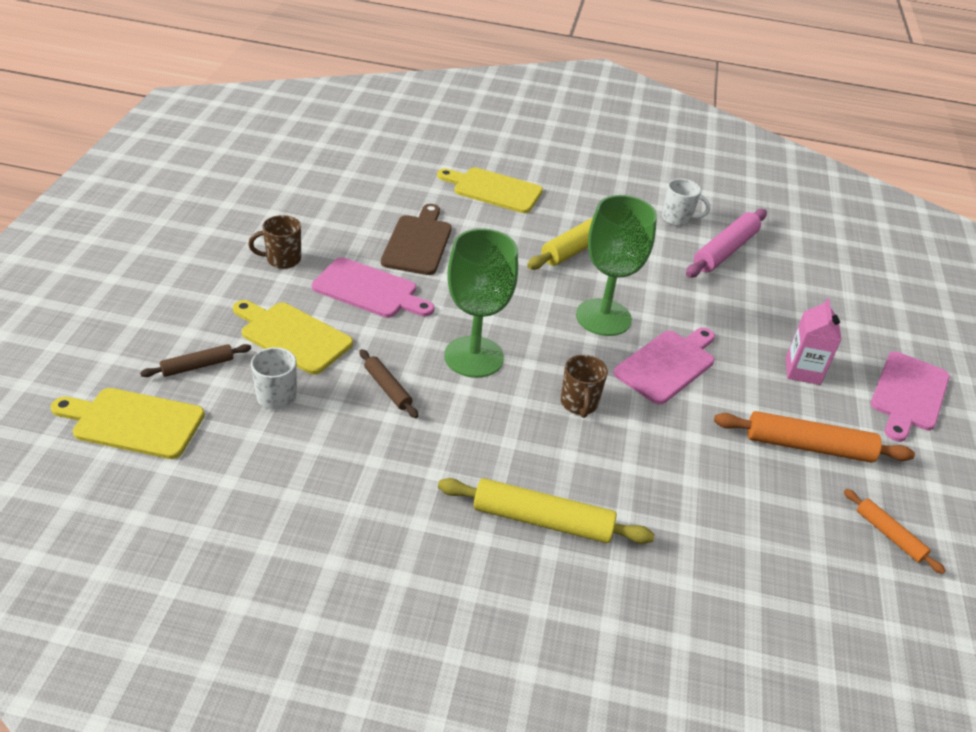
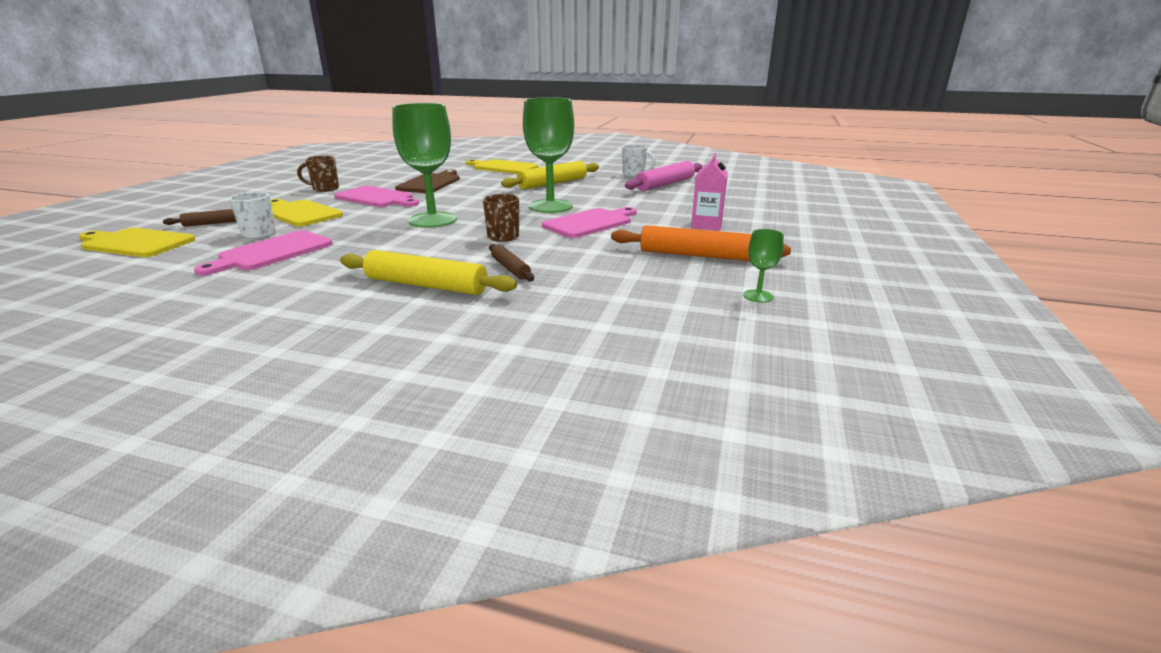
camera: 10 degrees right, 15 degrees down
(387, 388) = (351, 231): brown rolling pin -> brown rolling pin (510, 268)
(889, 535) = (758, 296): orange rolling pin -> green goblet
(908, 394) = (799, 234): pink cutting board -> pink cutting board (272, 252)

